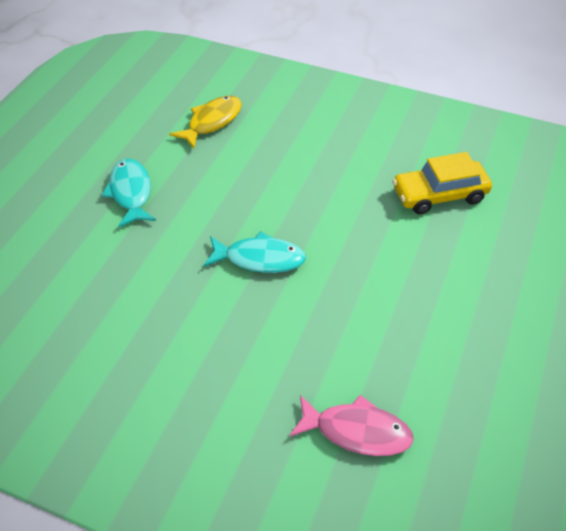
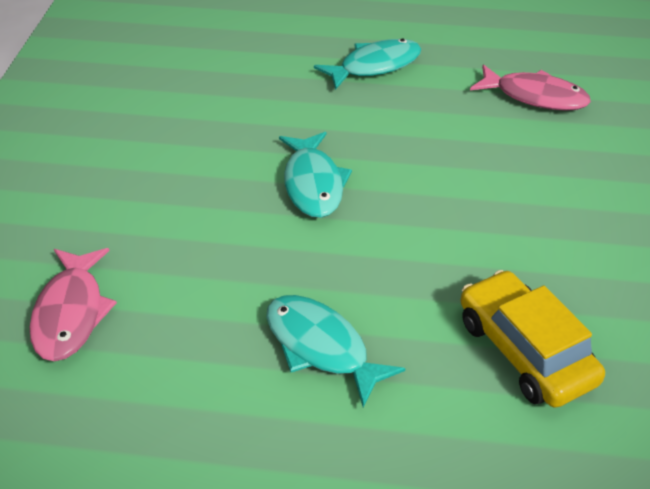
camera: 75 degrees right, 5 degrees down
(212, 122) = (535, 96): yellow fish -> pink fish
(419, 286) = (321, 347): none -> turquoise fish

